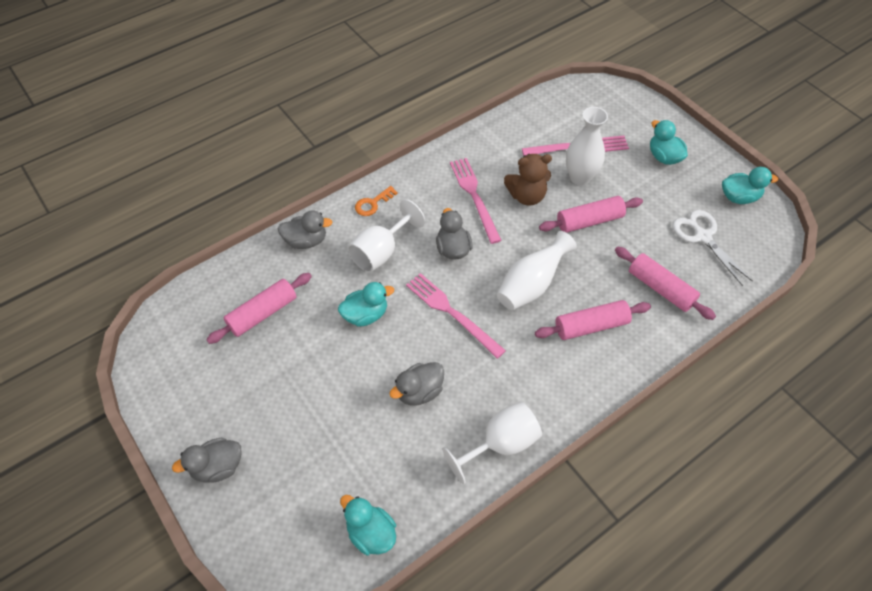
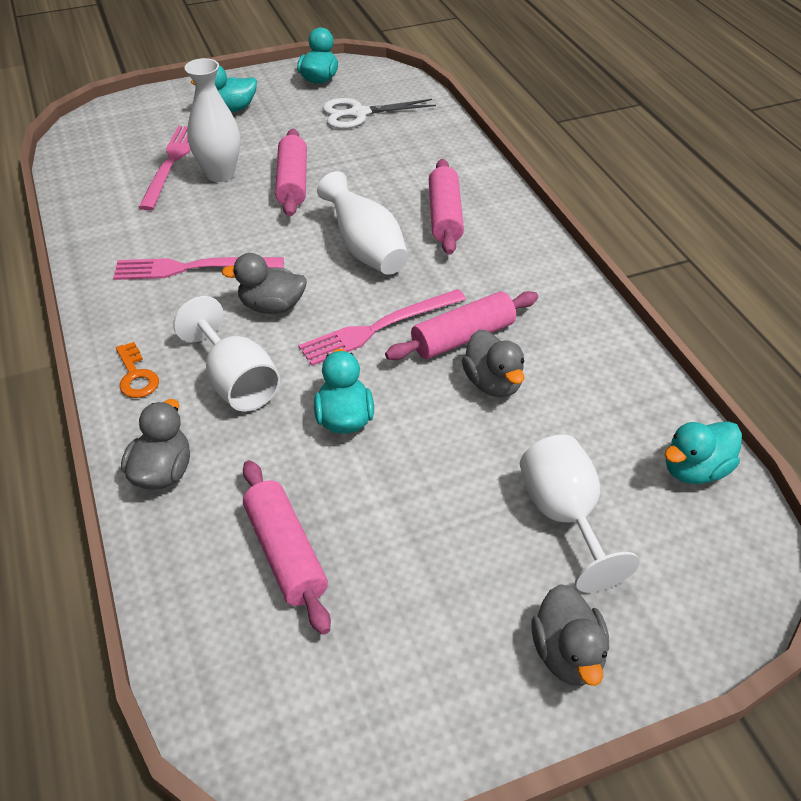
camera: 75 degrees left, 10 degrees down
(500, 444) = (586, 323): white goblet -> white goblet (564, 516)
(526, 196) = (222, 222): brown teddy bear -> none
(660, 288) = (414, 157): pink rolling pin -> pink rolling pin (463, 337)

